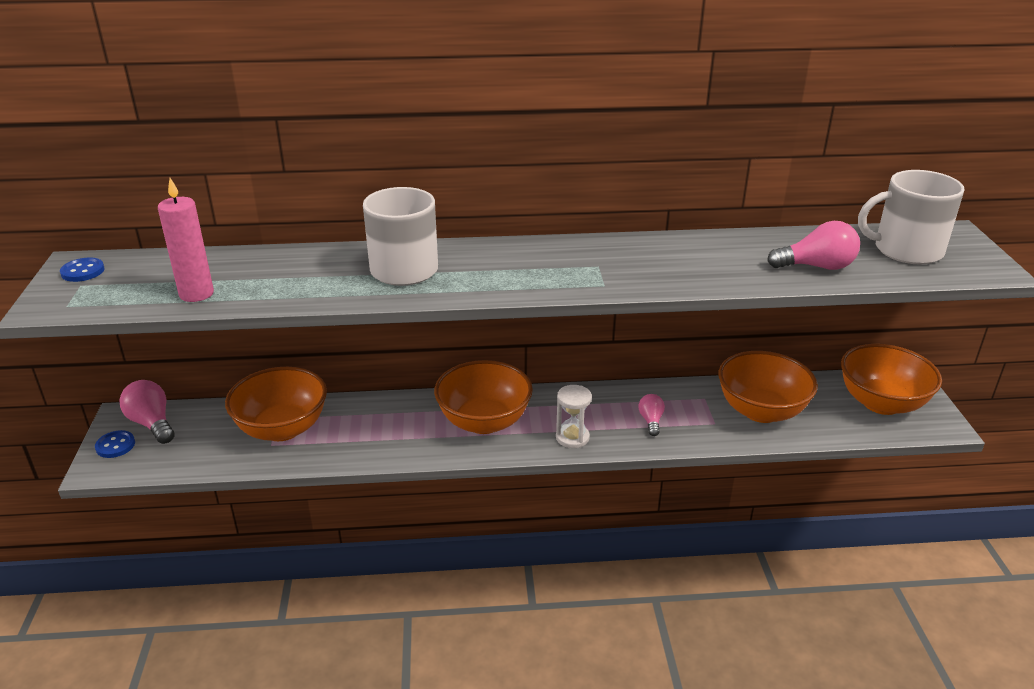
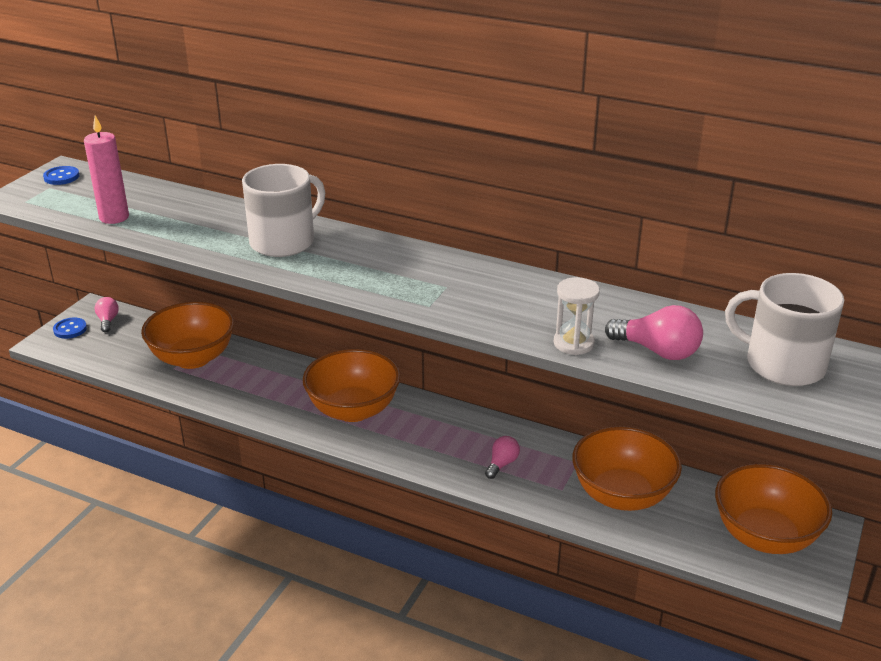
camera: 30 degrees right, 0 degrees up
(152, 423) = (108, 321): pink light bulb -> pink light bulb, size x0.60
(572, 437) = (414, 452): white hourglass -> white hourglass (573, 343)

